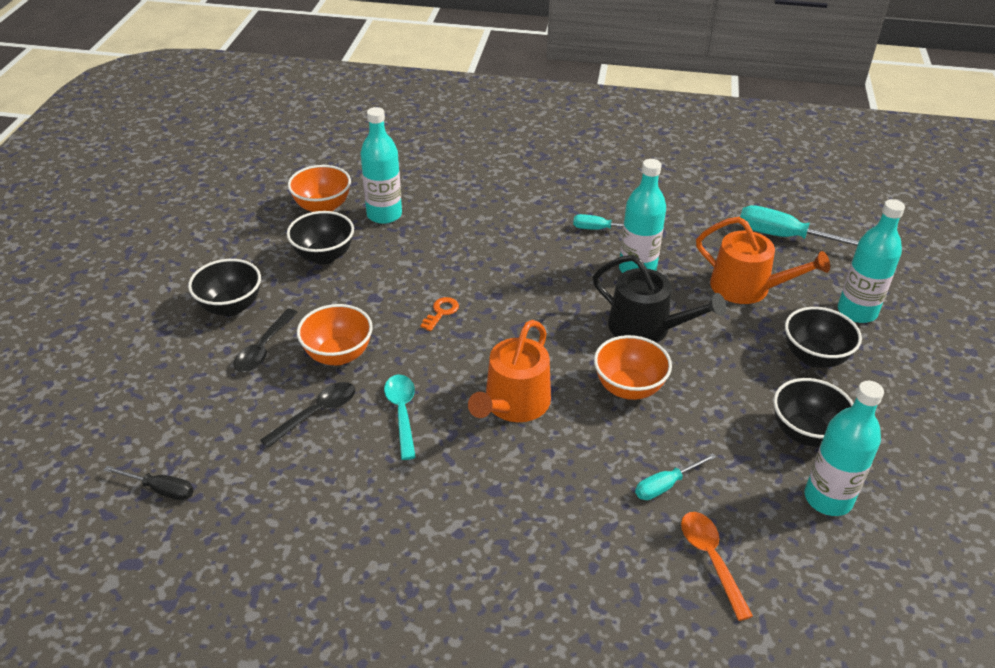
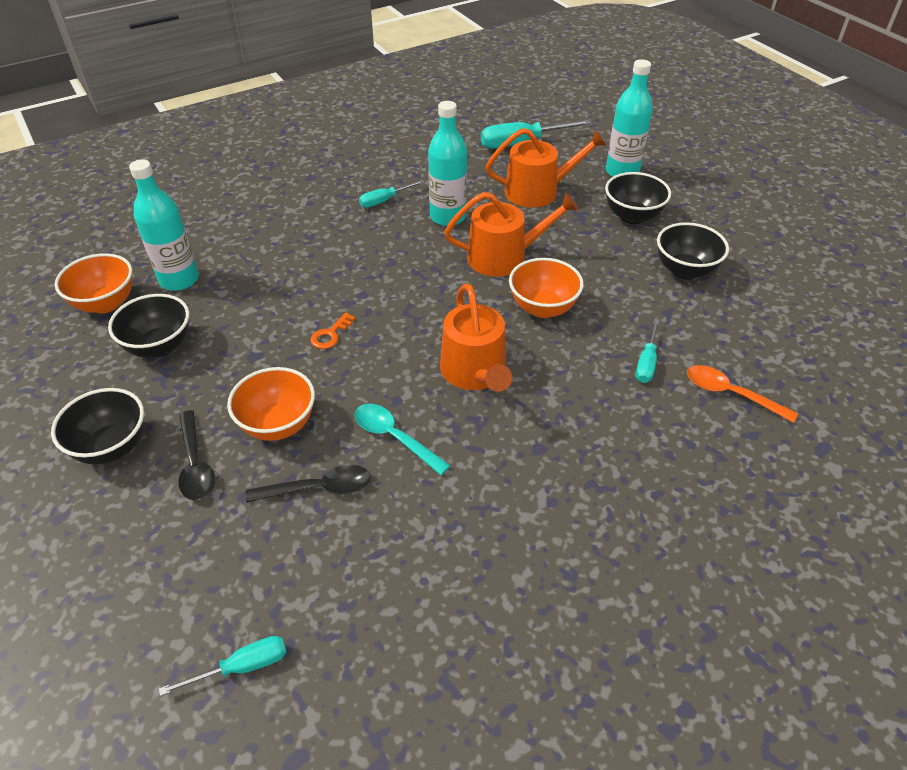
camera: 40 degrees left, 5 degrees up
(160, 489) = (242, 667): black screwdriver -> turquoise screwdriver
(316, 413) = (318, 488): black spoon -> black spoon turned 75 degrees clockwise
(441, 312) = (330, 334): orange key -> orange key turned 135 degrees counterclockwise
(646, 328) = (504, 257): black watering can -> orange watering can
(828, 498) = (745, 306): turquoise bottle -> none

